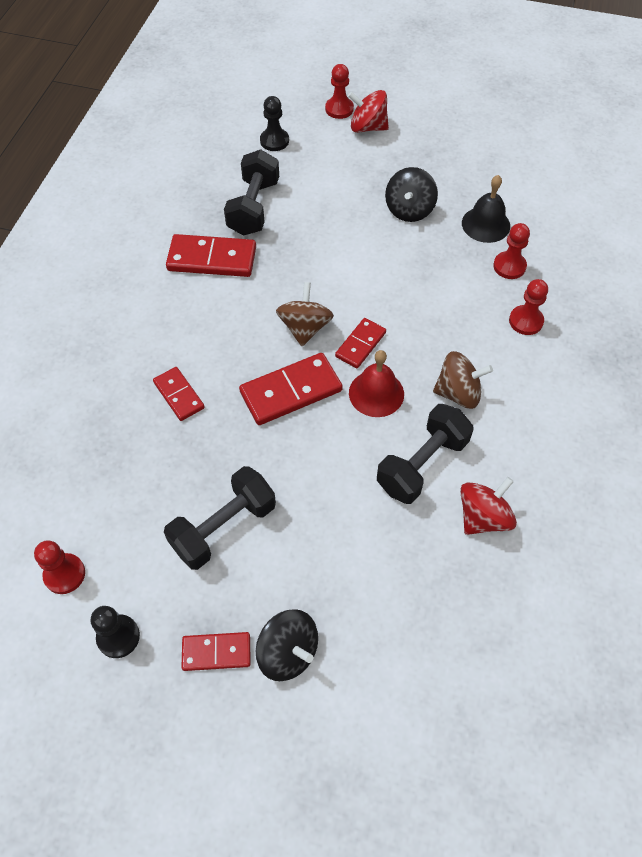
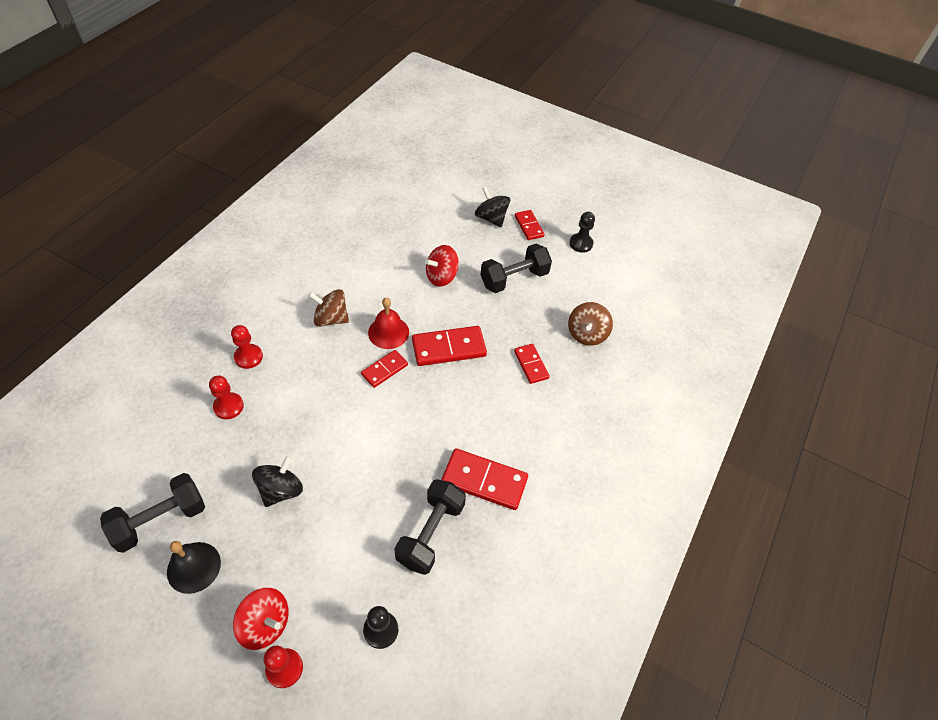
camera: 170 degrees left, 5 degrees down
(64, 574) = (611, 277): red pawn -> none
(216, 652) = (529, 226): red domino -> red domino turned 60 degrees clockwise
(305, 328) = (422, 394): brown spinning top -> brown spinning top (586, 334)
(422, 464) = (379, 283): black dumbbell -> black dumbbell (161, 520)
(483, 517) = (357, 248): red spinning top -> red spinning top (441, 277)
(485, 224) = (220, 454): black bell -> black bell (194, 567)

